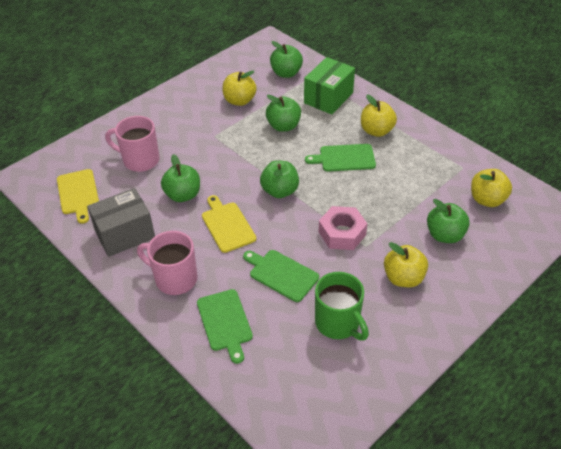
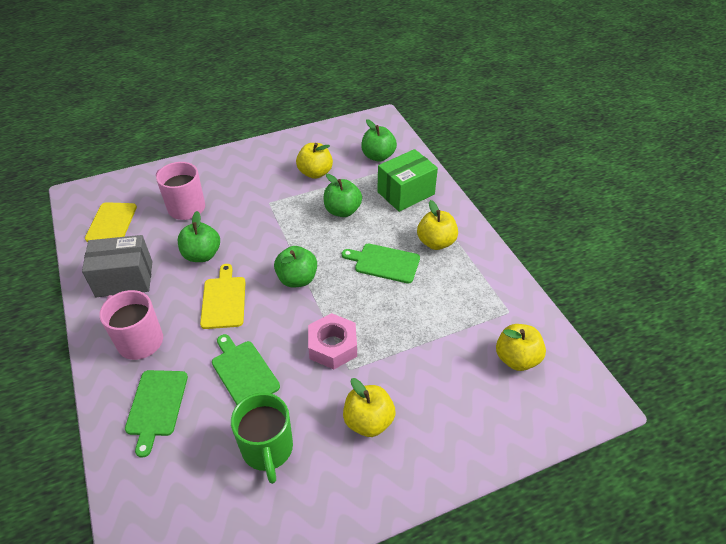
camera: 20 degrees right, 0 degrees up
(444, 235) = (444, 385): green apple -> none

